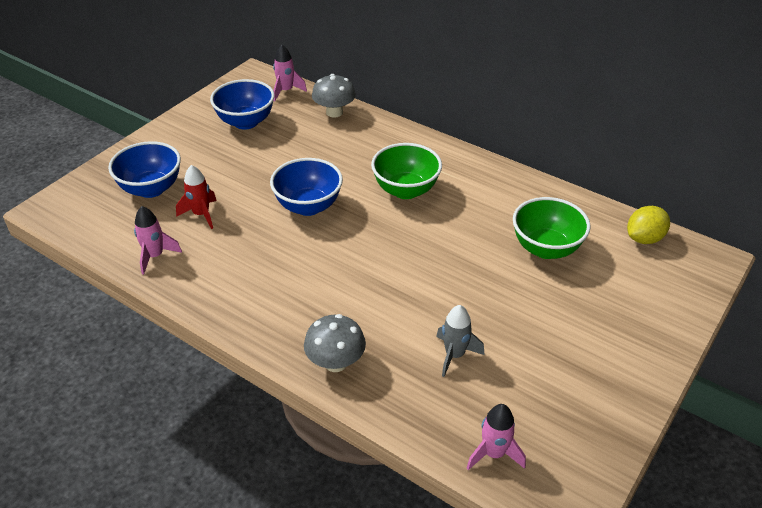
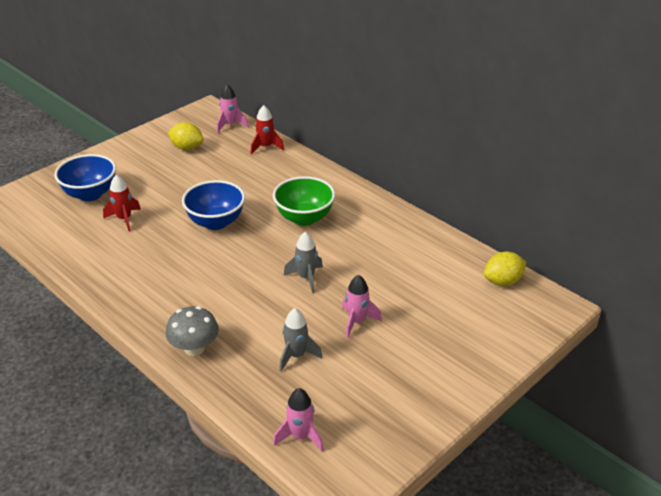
camera: 10 degrees right, 5 degrees down
(155, 256) = (76, 248): pink rocket -> pink rocket (357, 321)
(246, 122) = (187, 148): blue bowl -> yellow lemon
(334, 112) = (266, 147): grey mushroom -> red rocket
(432, 260) = (306, 278): none -> grey rocket
(546, 248) = (410, 279): green bowl -> none

